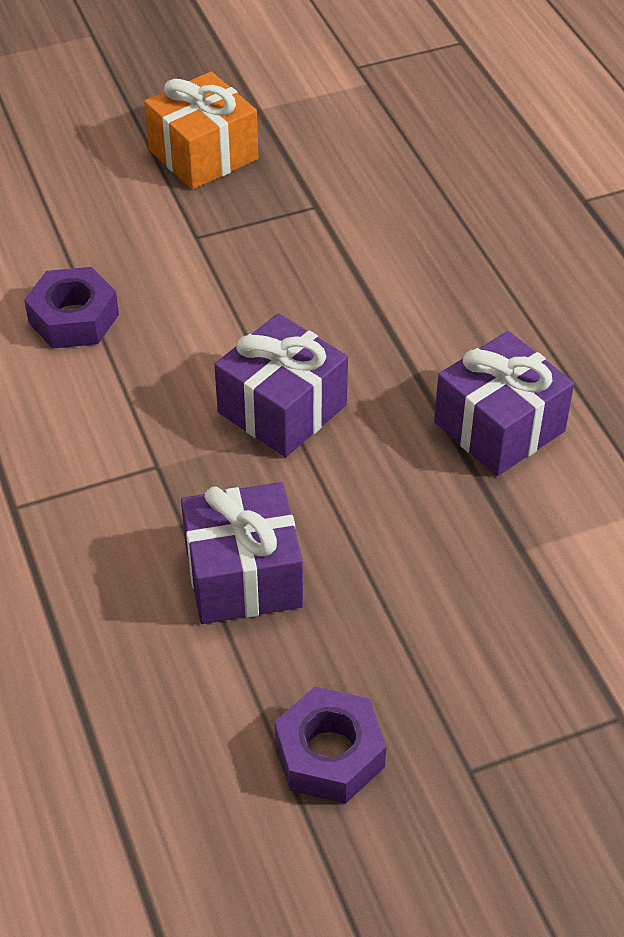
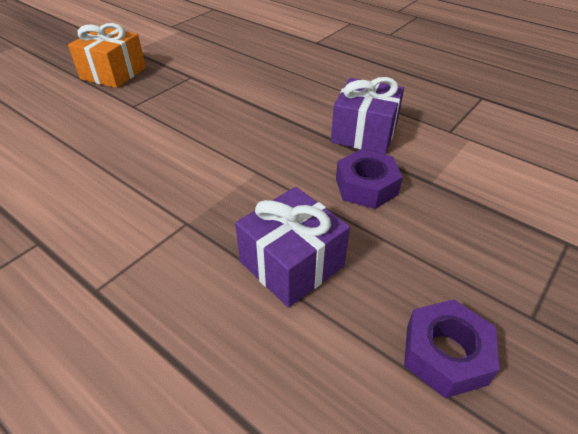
camera: 30 degrees left, 5 degrees down
(73, 318) = (78, 165): purple nut -> purple nut (366, 186)
(282, 408) = (243, 165): purple gift -> none

